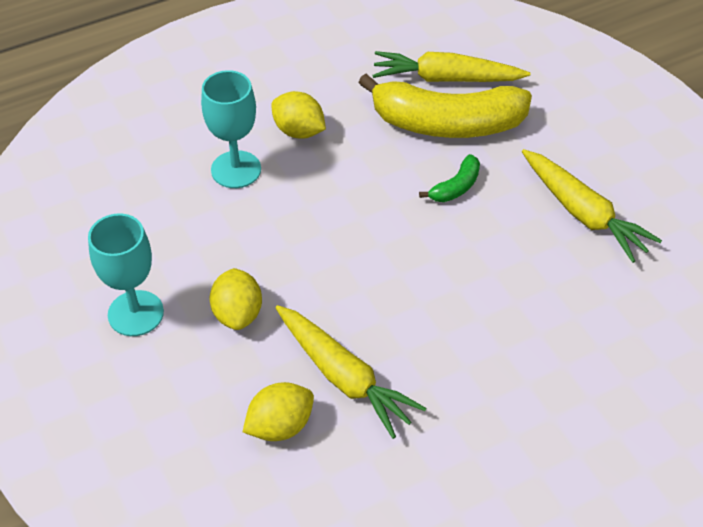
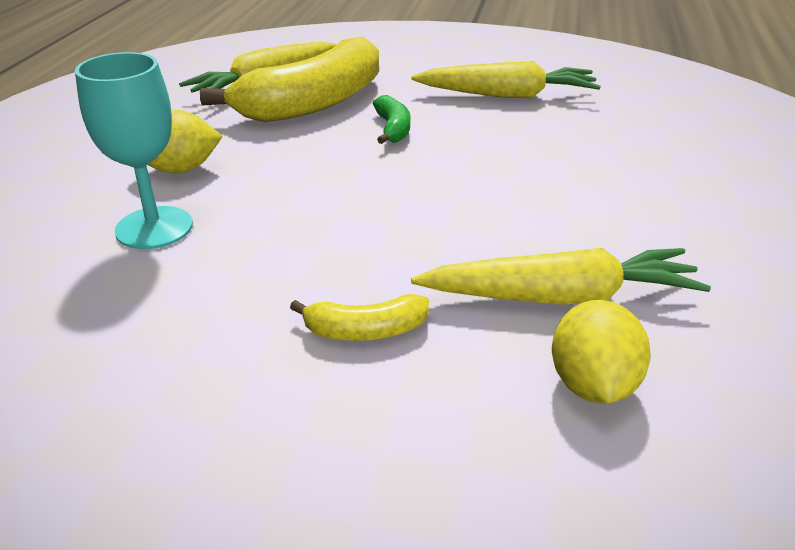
camera: 50 degrees left, 15 degrees down
(135, 313) = (235, 427): turquoise goblet -> none
(238, 314) = (365, 330): yellow lemon -> yellow banana

